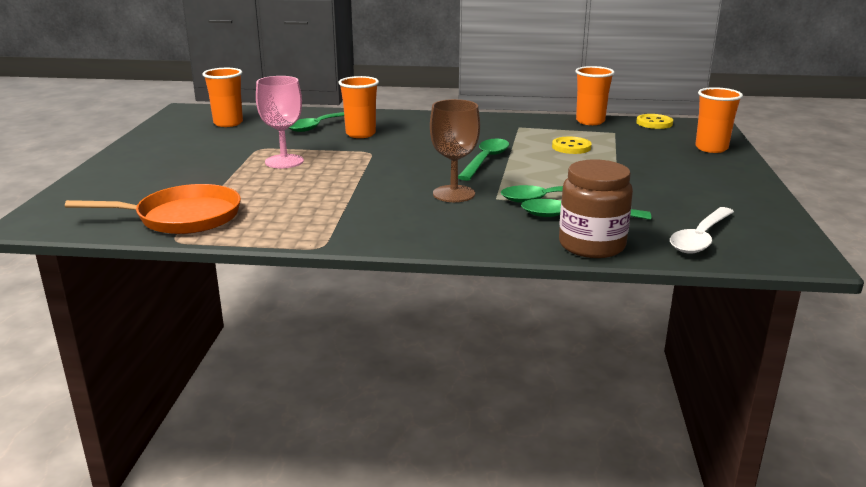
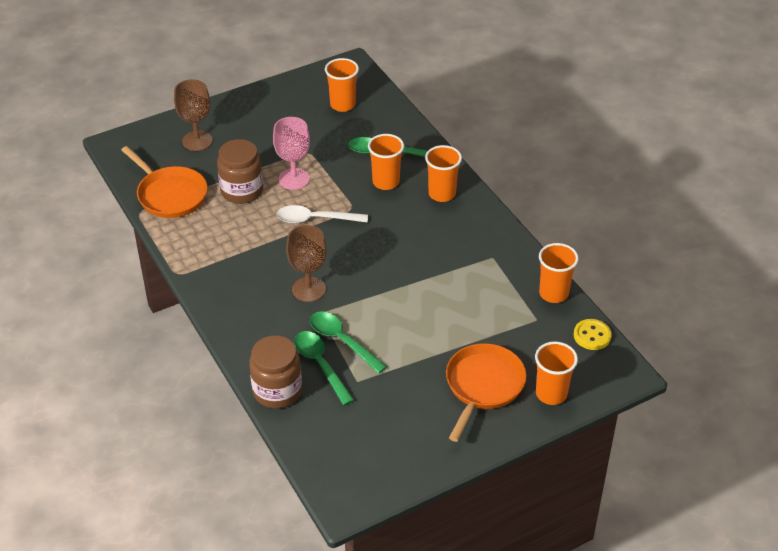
camera: 55 degrees right, 20 degrees up
(132, 184) = (197, 141): none -> brown goblet
(253, 184) = (242, 191): none -> brown jar
(412, 122) = (442, 194): none -> orange cup
(485, 160) = (391, 275): green spoon -> none
(571, 147) = (469, 308): yellow button -> none
(678, 165) = (483, 386): none -> orange pan
(700, 238) = (334, 441): white spoon -> white spoon (315, 219)

